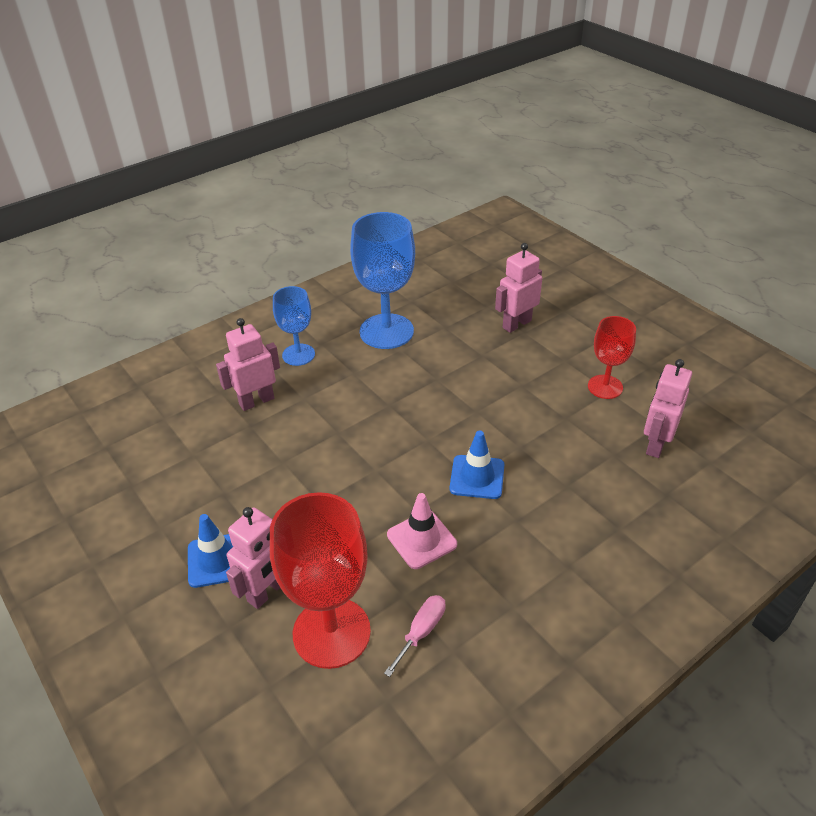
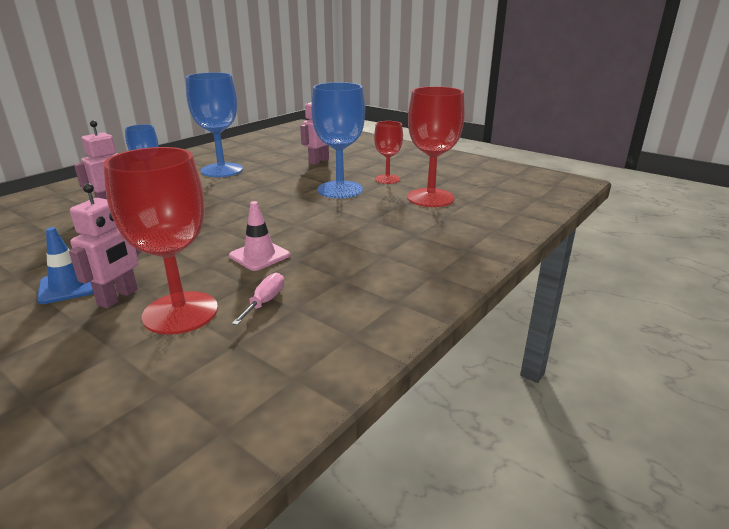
camera: 15 degrees left, 15 degrees down
(477, 477) = (301, 223): blue traffic cone -> none
(536, 405) = (340, 190): none -> blue goblet
(656, 444) = (430, 198): pink robot -> red goblet

